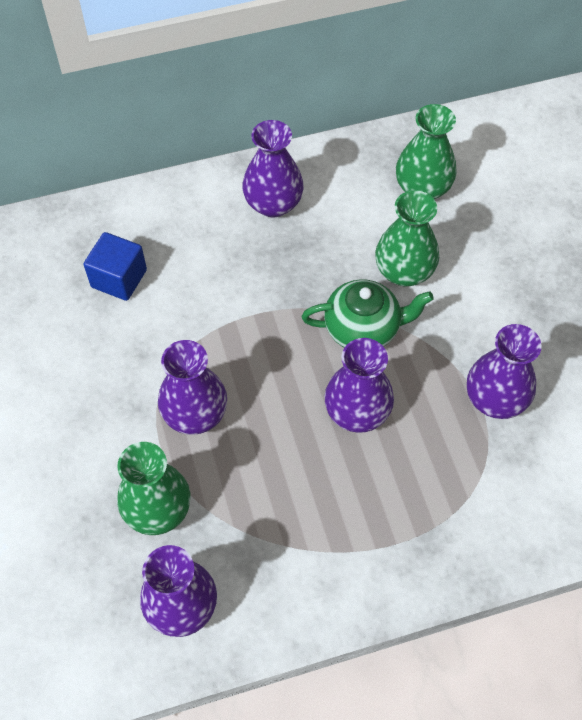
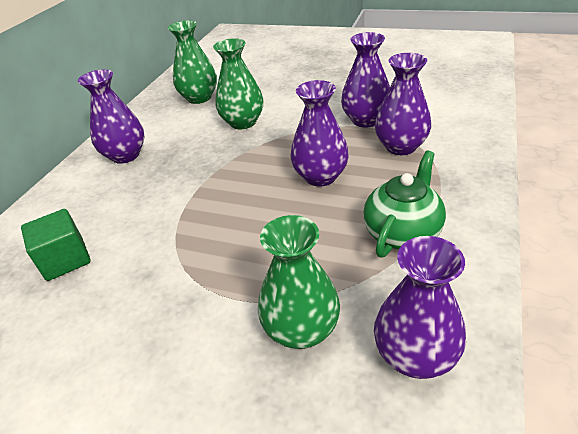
camera: 50 degrees left, 20 degrees down
(119, 278) = (65, 259): blue cube -> green cube
(195, 414) = (235, 263): purple vase -> purple vase (400, 147)
(363, 329) = (262, 151): green teapot -> green teapot (402, 232)

